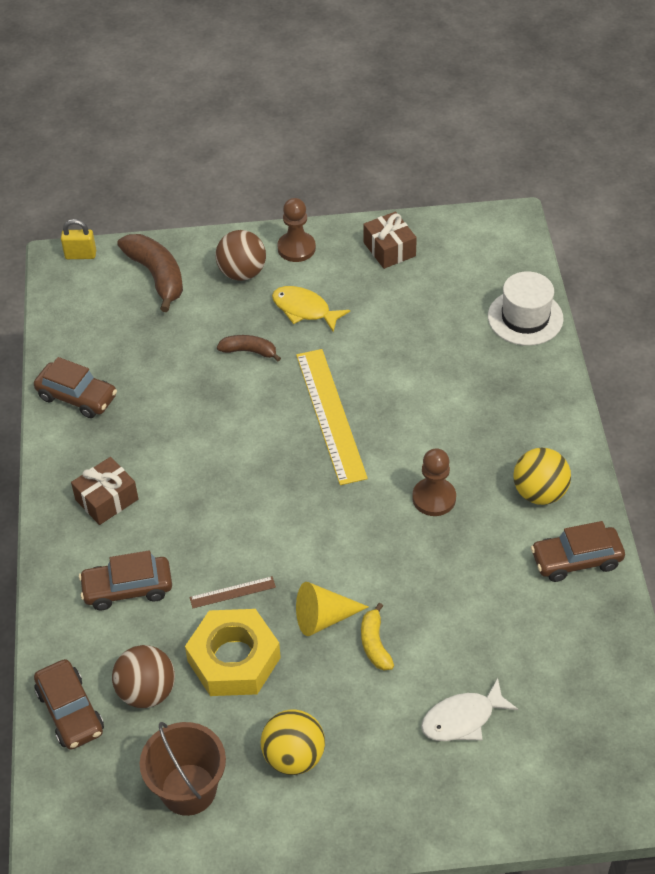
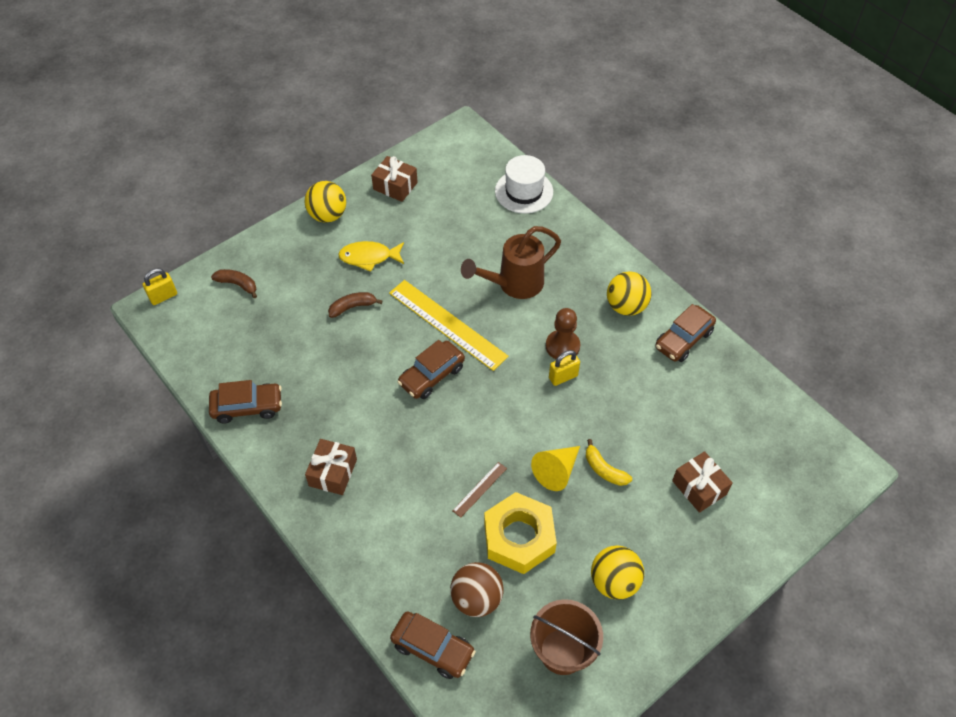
camera: 35 degrees left, 5 degrees up
(127, 589) = (402, 531): brown car -> brown car (432, 375)
(156, 276) = (237, 284): brown banana -> brown banana, size x0.57
(242, 273) = (301, 252): brown ball -> none
(296, 248) = (328, 215): brown pawn -> yellow ball
(408, 529) = (563, 377): none -> yellow padlock
(434, 409) = (514, 284): none -> brown watering can
(462, 719) = (699, 487): white fish -> brown gift

